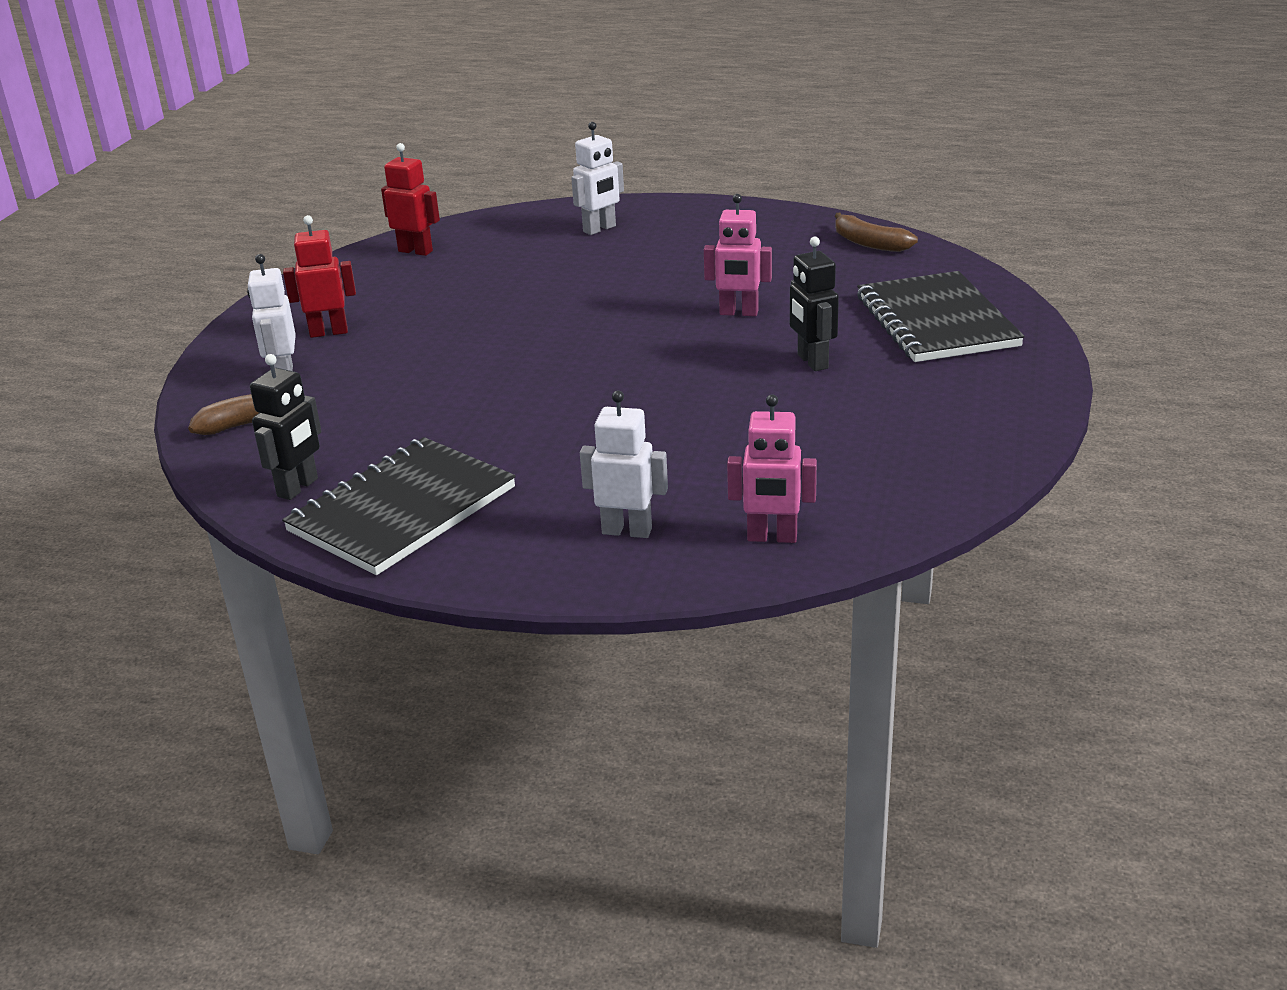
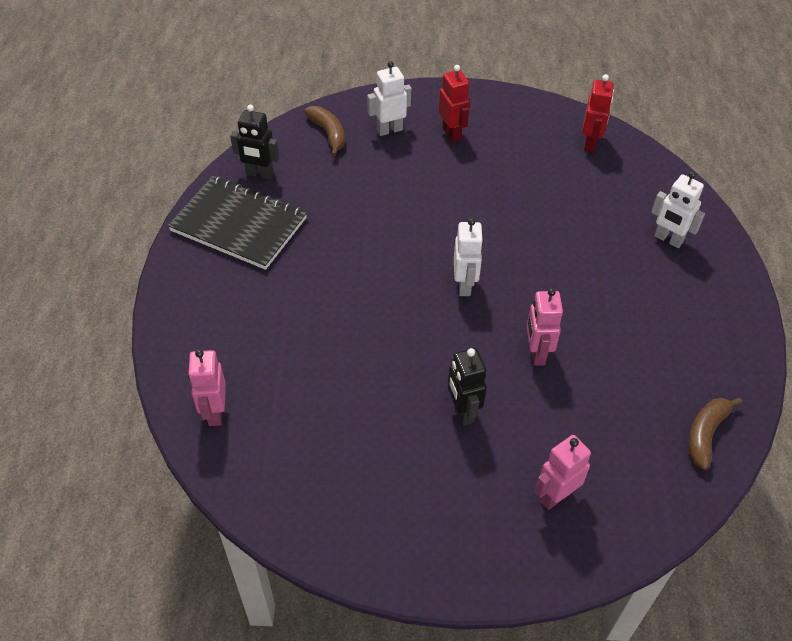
camera: 75 degrees right, 20 degrees up
(627, 531) = (220, 335): white robot -> white robot (465, 285)
(812, 362) = (462, 411): black robot -> black robot turned 75 degrees counterclockwise
(936, 321) = (555, 496): black notebook -> pink robot

